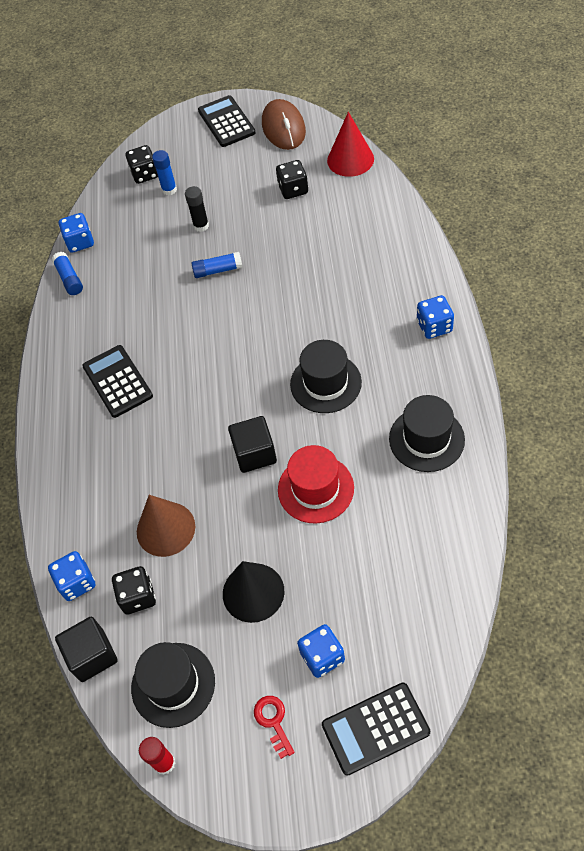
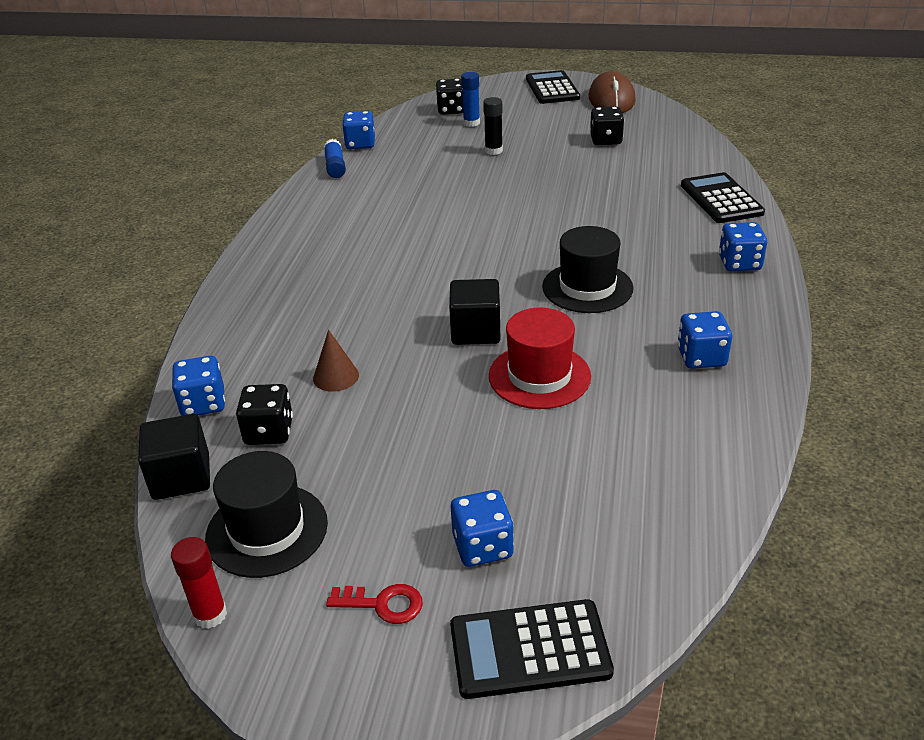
camera: 10 degrees right, 20 degrees down
(117, 381) = (345, 247): black calculator -> black calculator (721, 199)
(165, 529) = (336, 376): brown cone -> brown cone, size x0.59
(218, 270) = (497, 183): blue glue stick -> none
(253, 592) = (417, 458): black cone -> none
(273, 721) = (383, 604): red key -> red key turned 105 degrees clockwise
(350, 159) = (678, 128): red cone -> none
(426, 439) = (701, 357): black hat -> blue dice

